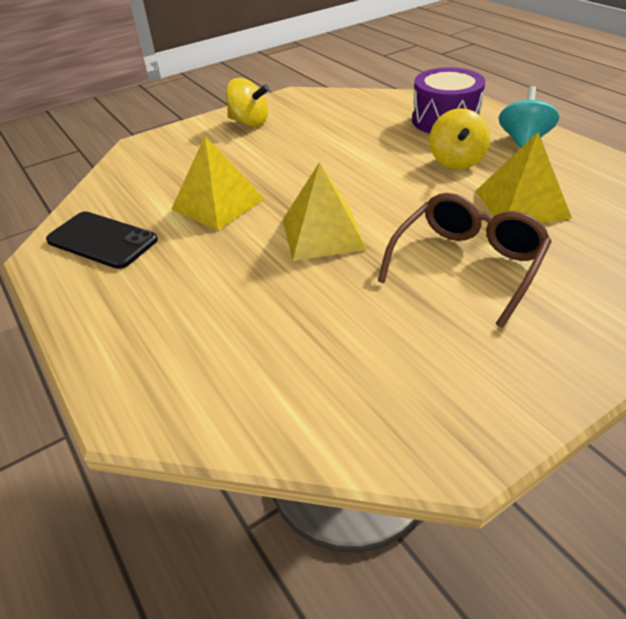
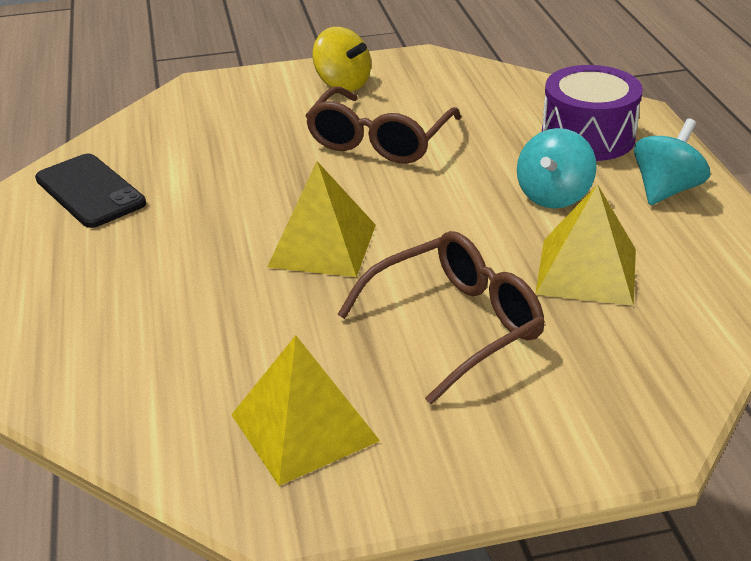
camera: 20 degrees right, 5 degrees down
(218, 204) = (235, 180): yellow pyramid -> yellow pyramid (304, 427)
(306, 153) = (379, 140): none -> brown glasses
(456, 161) = (553, 196): yellow spinning top -> turquoise spinning top

